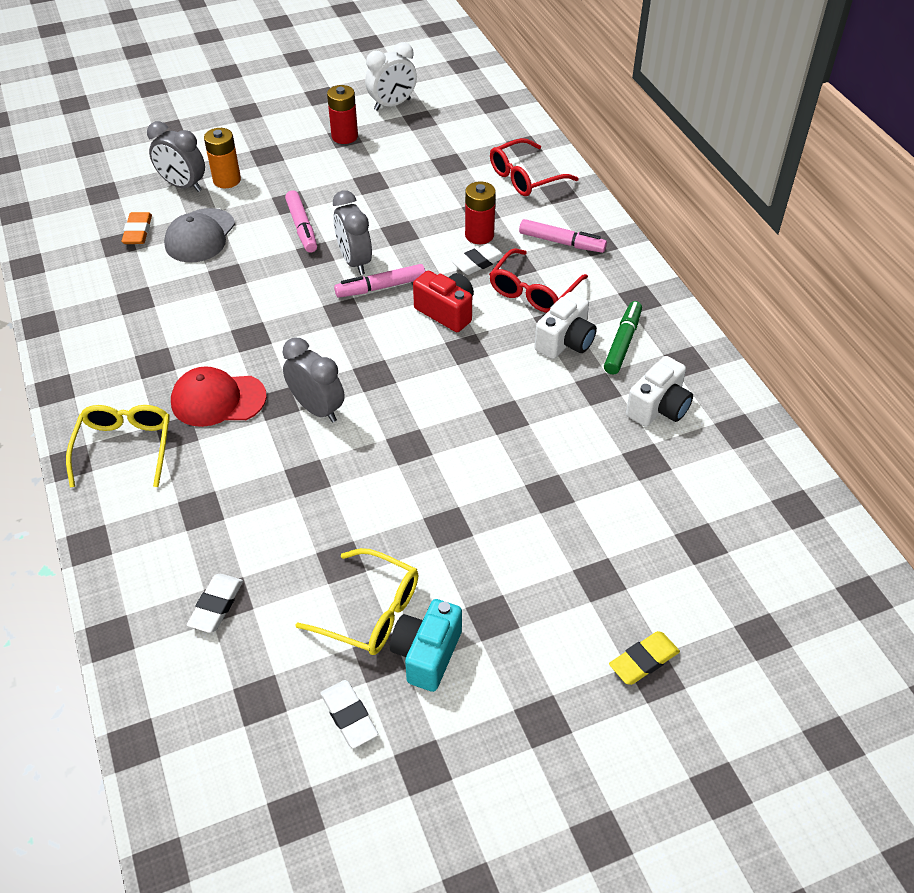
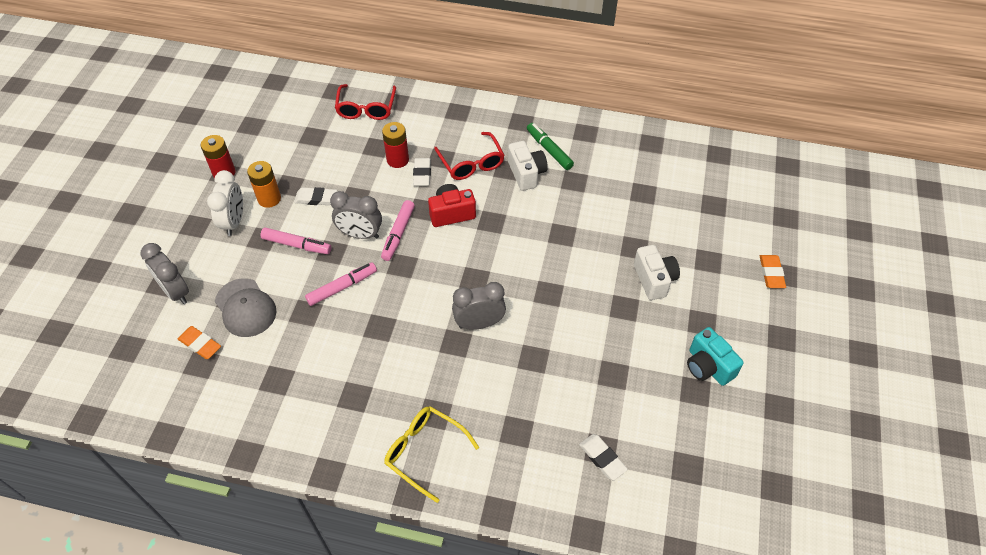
camera: 55 degrees left, 5 degrees up
(183, 185) = (176, 292): grey clock -> grey clock turned 75 degrees clockwise
(218, 400) = (424, 375): red cap -> none
(227, 180) = (198, 262): orange battery -> orange battery (269, 199)
(349, 716) = (726, 426): white eraser -> white eraser (316, 198)
(371, 612) = (661, 378): yellow glasses -> none
(392, 105) = (218, 130): white clock -> white clock (234, 222)
(561, 242) = (442, 126): pink marker -> pink marker (342, 287)
(643, 660) = (771, 273): yellow eraser -> orange eraser
(658, 408) = (610, 165): white camera -> white camera (654, 280)

